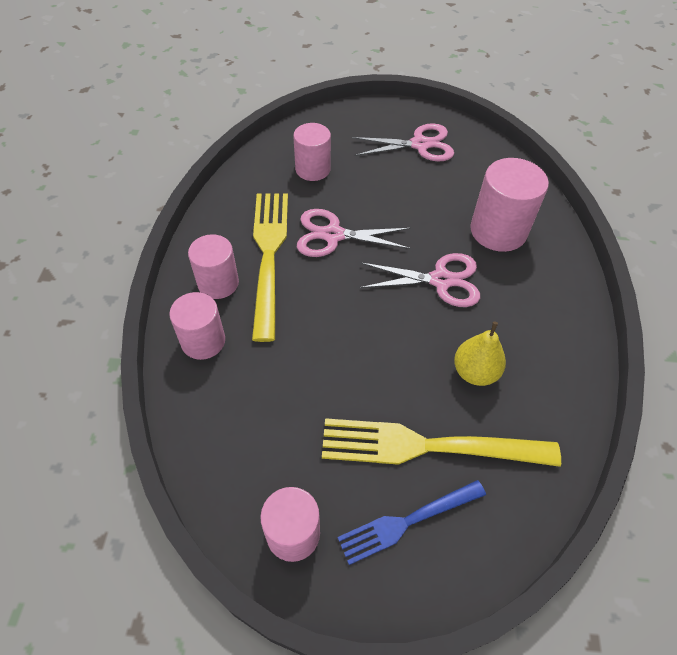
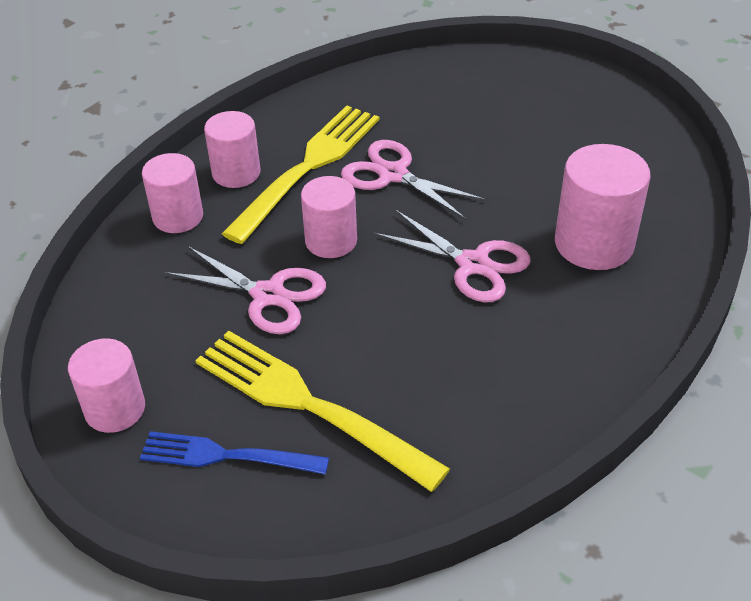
camera: 35 degrees right, 10 degrees down
(313, 169) = (430, 104): pink cylinder -> pink cylinder (331, 241)
(420, 145) = (583, 121): pink scissors -> pink scissors (268, 295)
(475, 372) = (425, 365): yellow pear -> none

